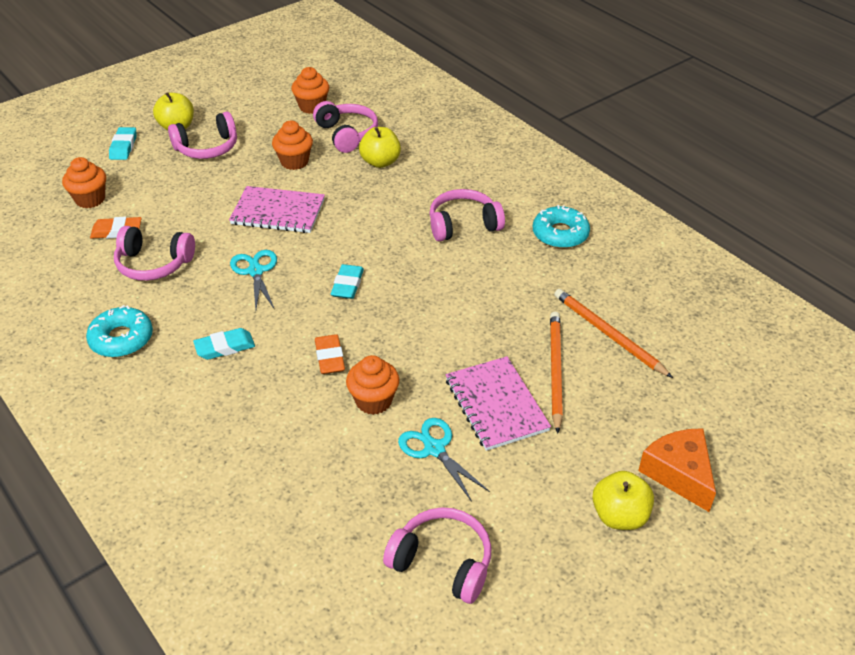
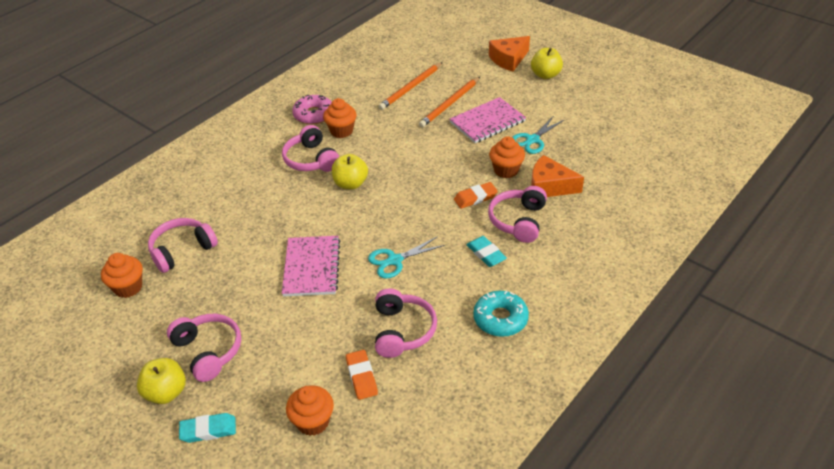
camera: 100 degrees left, 0 degrees up
(294, 162) = (231, 276): orange cupcake -> orange cupcake (341, 131)
(319, 441) = (549, 186): none -> orange cheese
(347, 285) = (397, 205): turquoise eraser -> none
(380, 162) = (228, 219): yellow apple -> yellow apple (350, 184)
(442, 562) = (606, 125): pink headphones -> pink headphones (518, 221)
(555, 371) = (450, 104): orange pencil -> orange pencil turned 45 degrees counterclockwise
(560, 234) = (314, 114): turquoise donut -> pink donut

